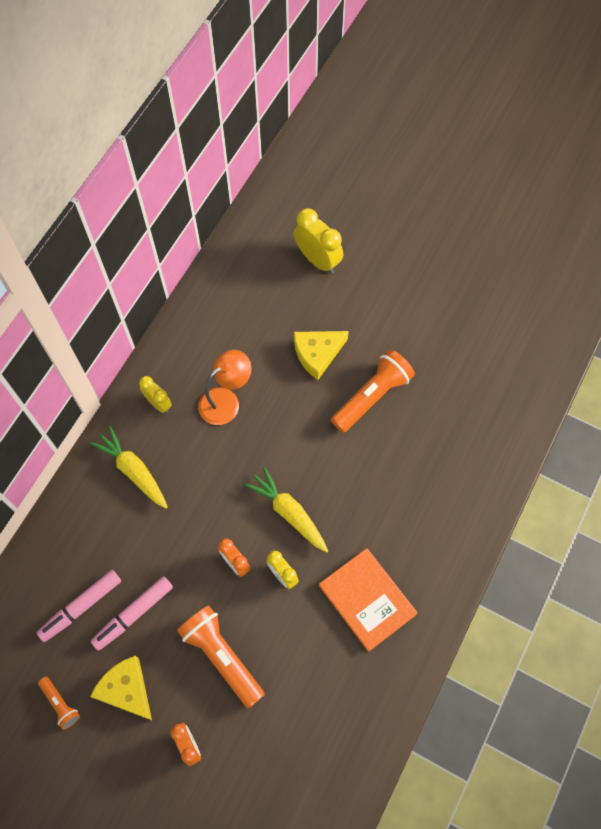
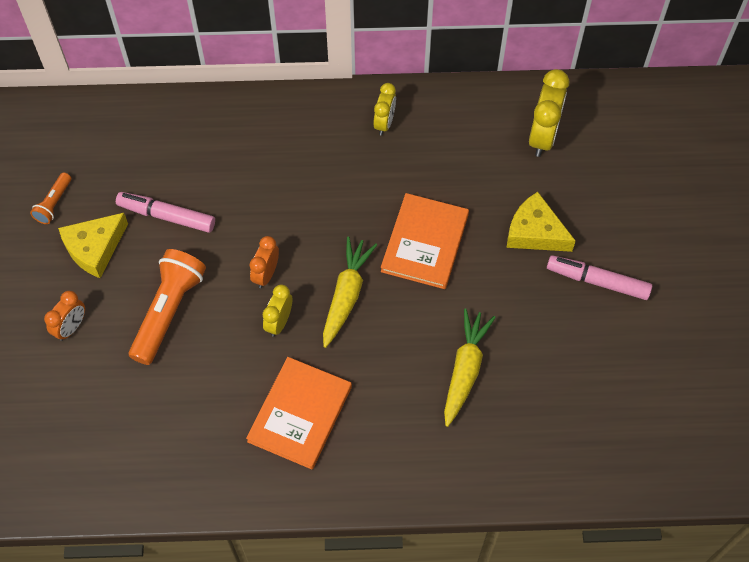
camera: 60 degrees right, 5 degrees down
(81, 607) = (149, 171): pink marker -> pink marker (597, 281)
(126, 689) = (94, 248): yellow cheese -> yellow cheese turned 150 degrees counterclockwise
(133, 471) = (303, 140): yellow carrot -> yellow carrot (465, 370)
(226, 401) = (426, 178): orange lamp -> none
(279, 433) = (424, 243): none -> orange book
(317, 260) = (642, 177): yellow clock -> yellow clock (543, 136)
(372, 396) = (523, 307): orange flashlight -> none

